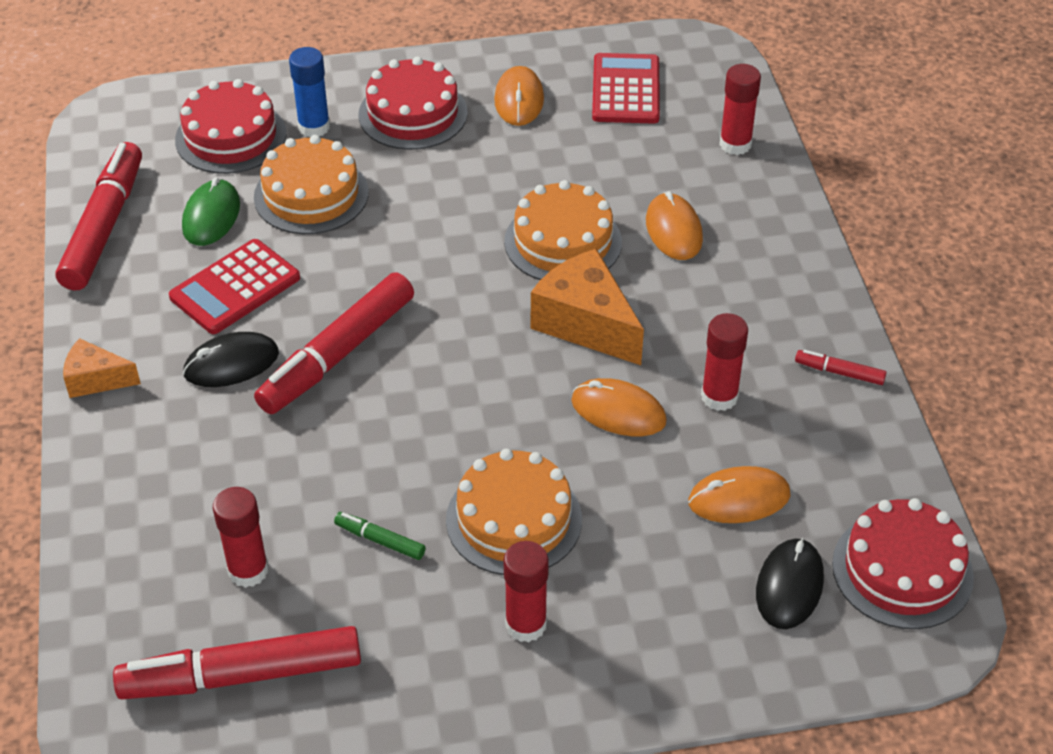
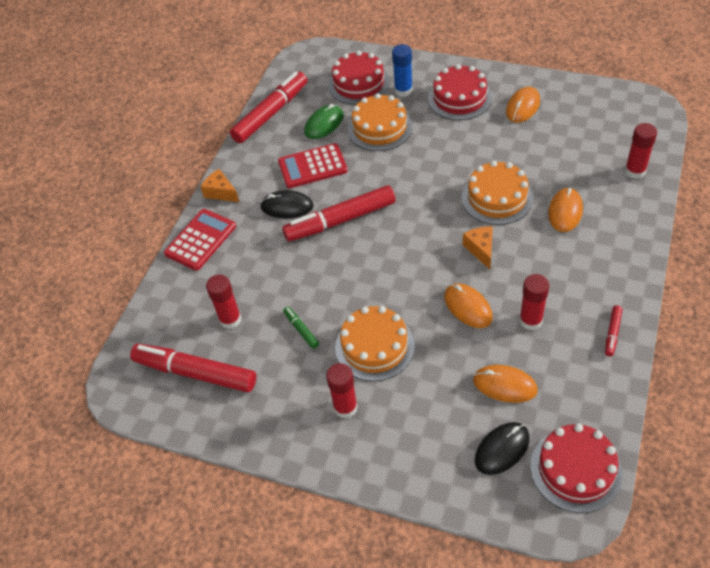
camera: 35 degrees right, 5 degrees up
(586, 323) = (481, 249): orange cheese -> orange cheese, size x0.57
(626, 90) = (588, 118): red calculator -> red calculator (200, 240)
(839, 372) = (612, 333): red marker -> red marker turned 120 degrees counterclockwise

